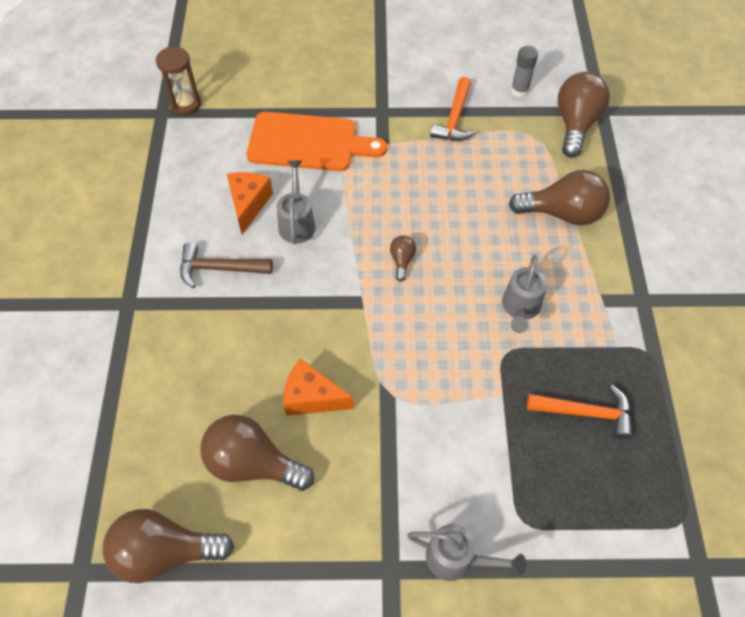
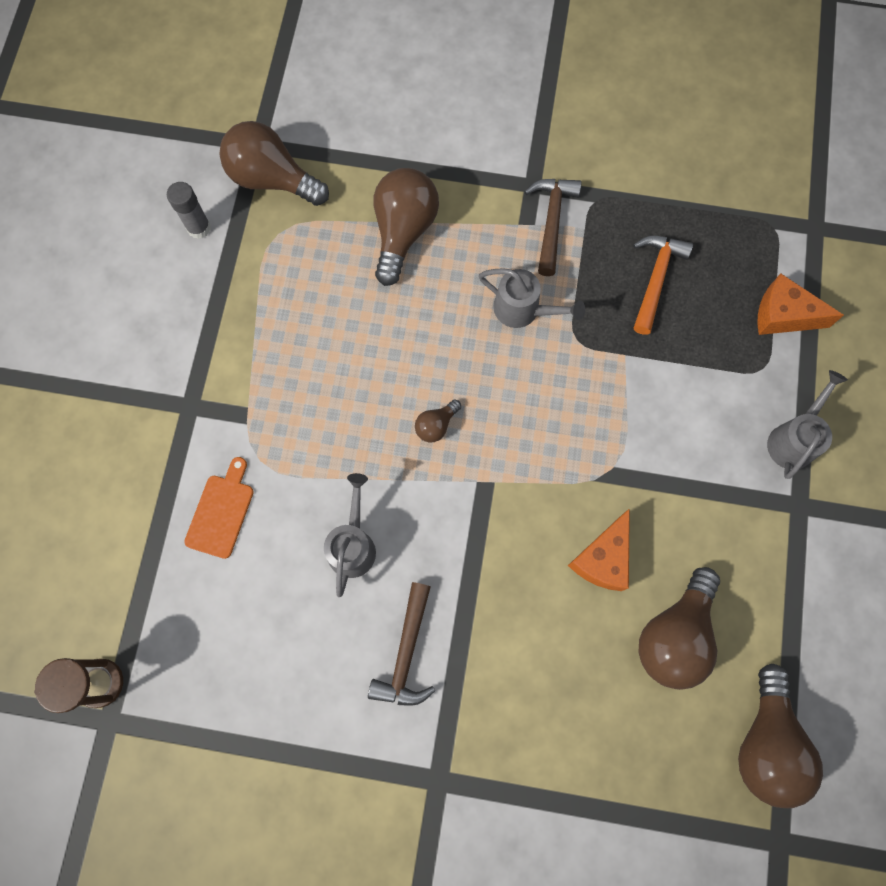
camera: 80 degrees left, 15 degrees up
(248, 204) = (309, 605): orange cheese -> orange cheese (783, 316)
(297, 222) = (353, 544): grey watering can -> grey watering can turned 90 degrees clockwise
(308, 143) = (221, 512): orange cutting board -> orange cutting board, size x0.53
(402, 260) = (436, 425): brown light bulb -> brown light bulb turned 60 degrees counterclockwise
(454, 118) = (226, 317): orange hammer -> none
(612, 319) = (552, 222): none -> brown hammer

